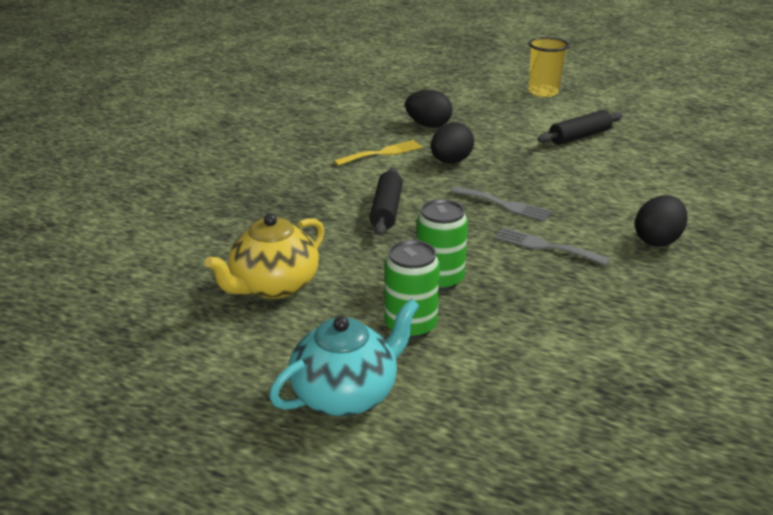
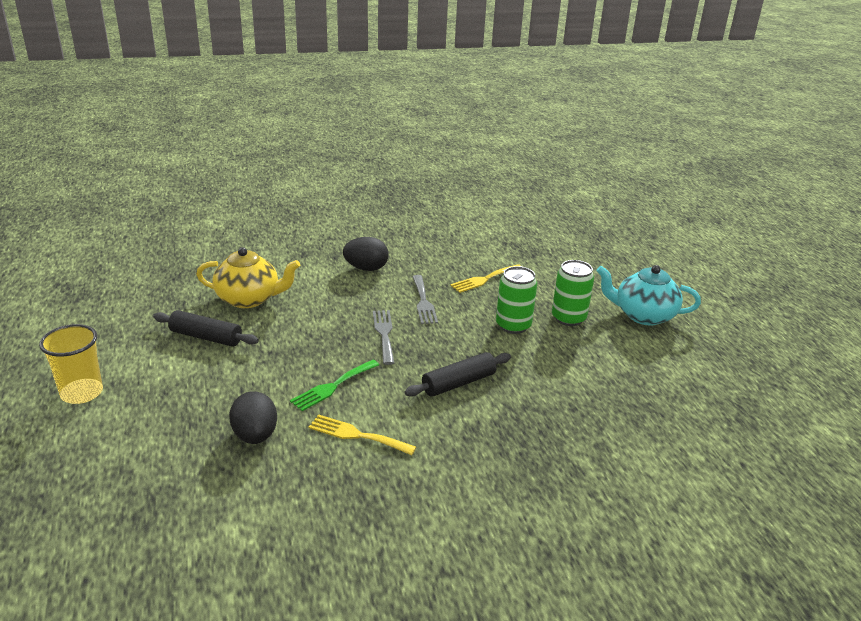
camera: 130 degrees left, 0 degrees up
(274, 286) = (612, 384): yellow teapot -> yellow teapot (249, 299)
(451, 161) = (333, 386): black egg -> green fork
(562, 309) = (484, 279): none -> yellow fork

